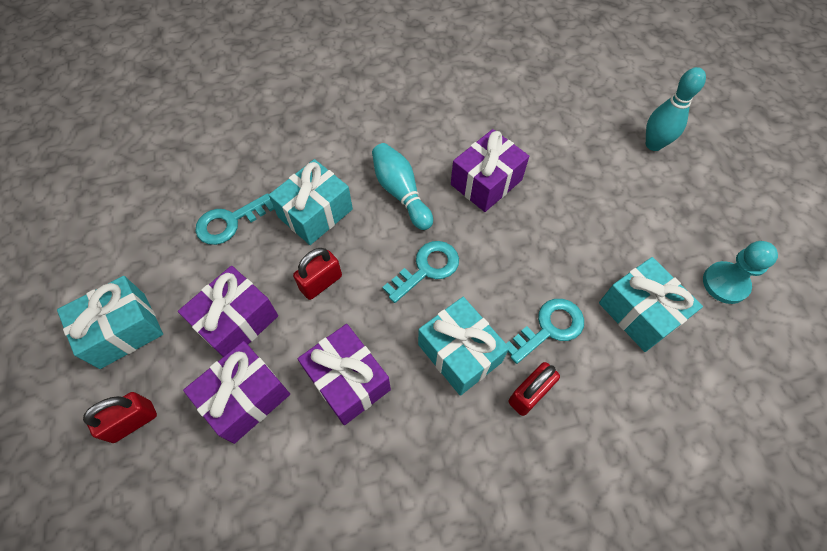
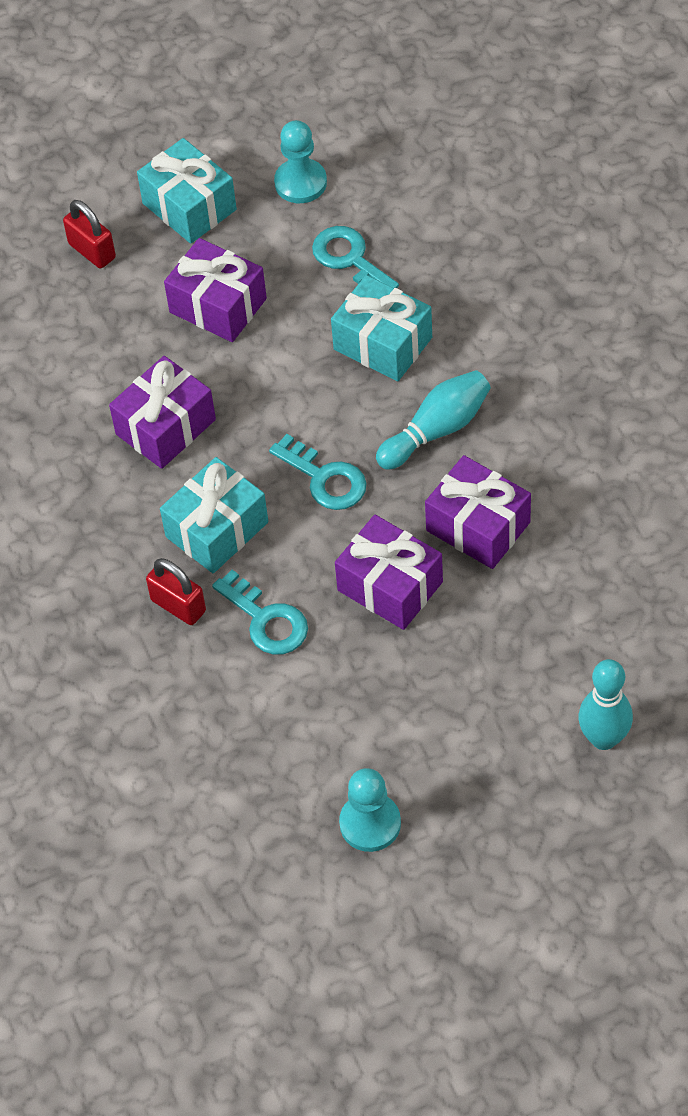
camera: 85 degrees right, 5 degrees down
(140, 244) = (300, 183): none -> turquoise pawn
(245, 398) = (132, 339): purple gift -> purple gift (390, 586)
(321, 283) = (283, 373): red padlock -> none
(639, 313) = (306, 719): turquoise gift -> none

